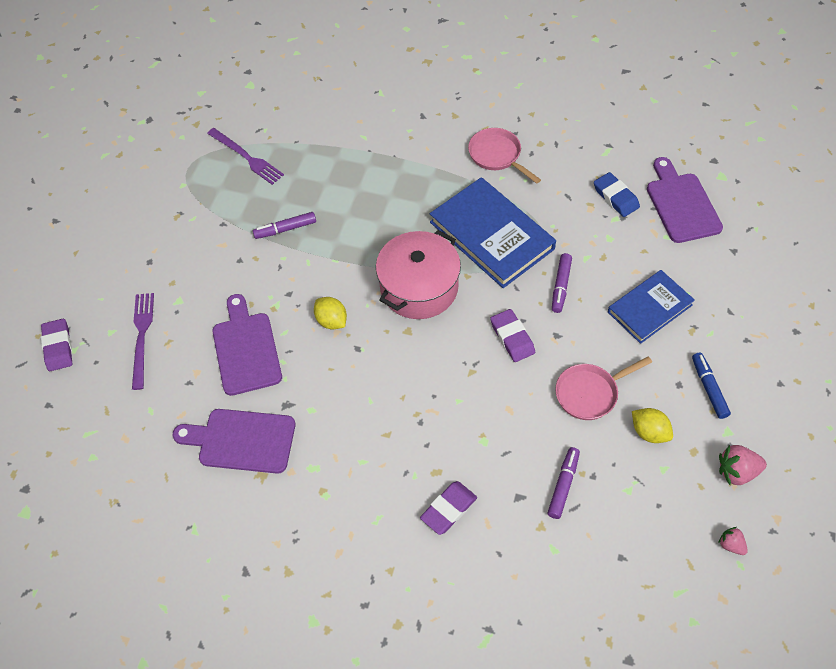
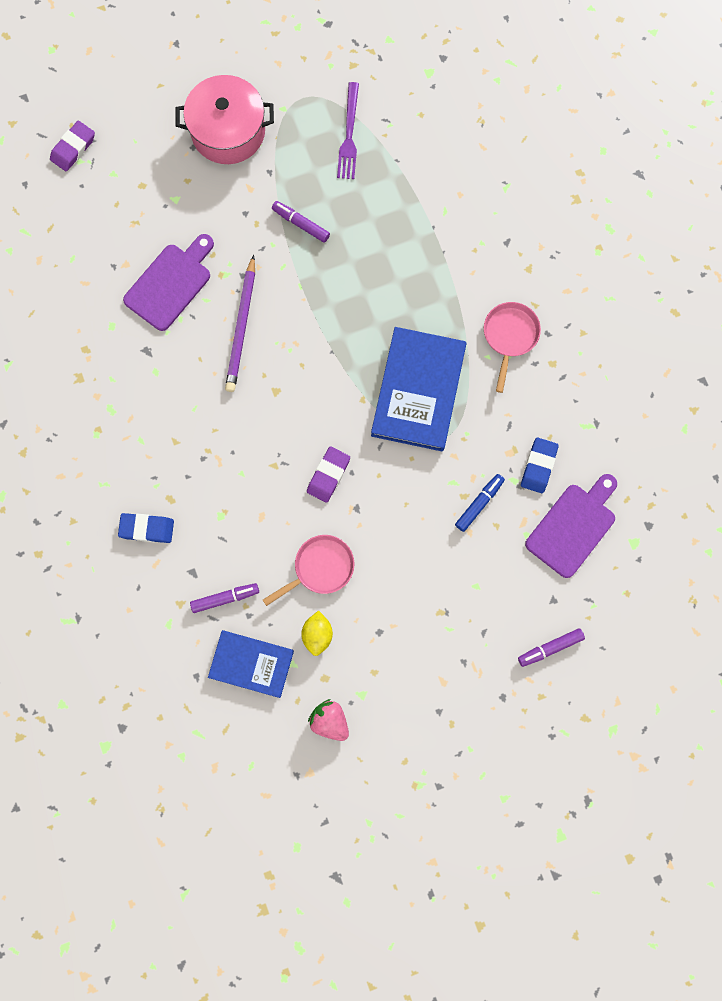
camera: 50 degrees right, 20 degrees up
(142, 336) = (125, 199): purple fork -> none
(242, 440) = (95, 342): purple cutting board -> none
(331, 321) = (242, 327): yellow lemon -> purple pencil
(419, 287) = (322, 370): pink pot -> pink pot (228, 131)
(448, 509) = (147, 529): purple eraser -> blue eraser
(561, 286) = (407, 480): purple marker -> purple marker (550, 648)
(590, 393) = (320, 568): pink pan -> pink pan turned 120 degrees clockwise
(649, 308) = (438, 565): blue book -> blue book (251, 664)
(709, 388) = (392, 657): blue marker -> blue marker (479, 503)
(731, 545) = (262, 750): pink strawberry -> none

